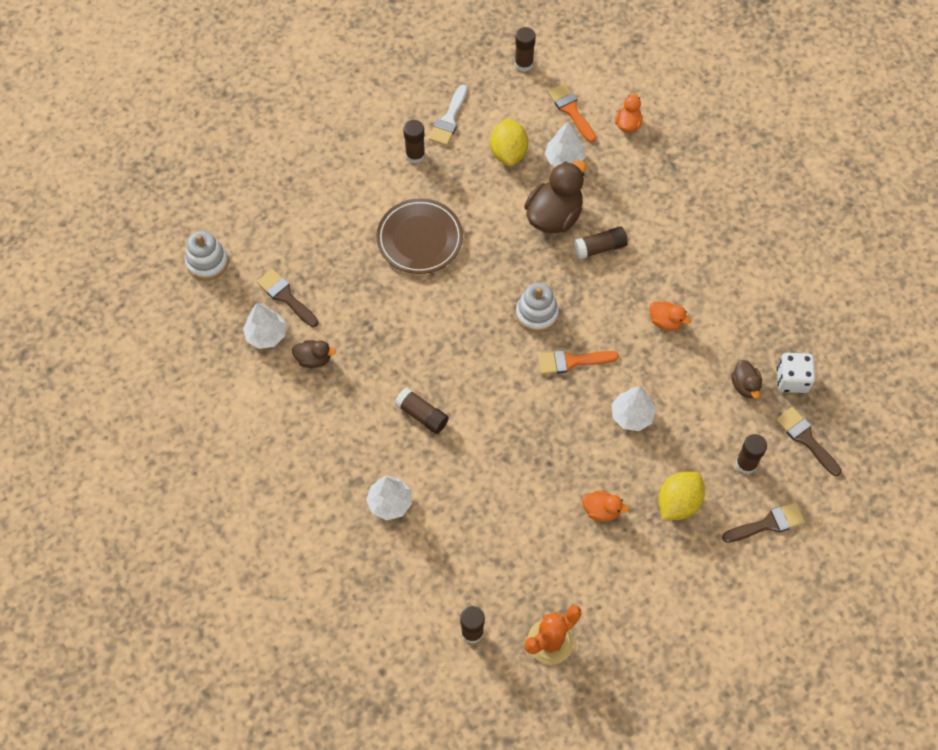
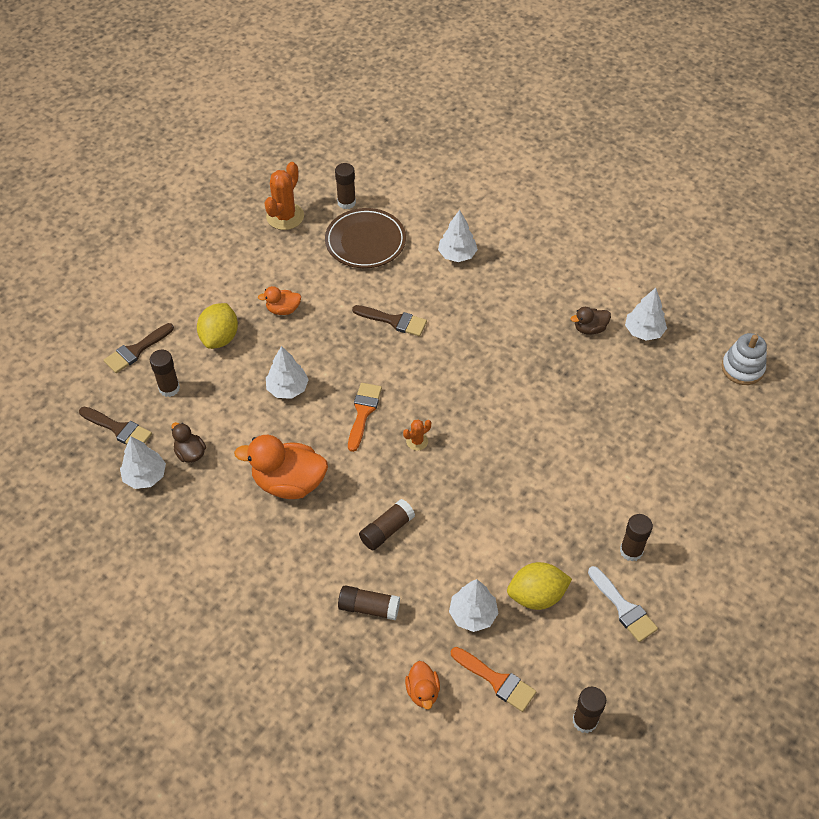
camera: 155 degrees right, 10 degrees down
(285, 296) = (652, 367): brown brush -> brown brush (394, 321)
(420, 239) = (569, 466): brown plate -> brown plate (365, 242)
(422, 415) = (470, 322): brown glue stick -> brown glue stick (369, 607)
(448, 119) = (623, 608): white brush -> white brush turned 150 degrees clockwise
(508, 153) = (536, 596): yellow lemon -> yellow lemon turned 75 degrees counterclockwise
(536, 314) = (417, 441): white stacking toy -> orange cactus
(554, 216) = (450, 544): brown duck -> none
(571, 361) = (363, 412): orange brush -> orange brush turned 45 degrees counterclockwise
(666, 321) = (289, 483): orange duck -> orange duck, size x1.93
(792, 379) = (145, 476): white dice -> white tree

